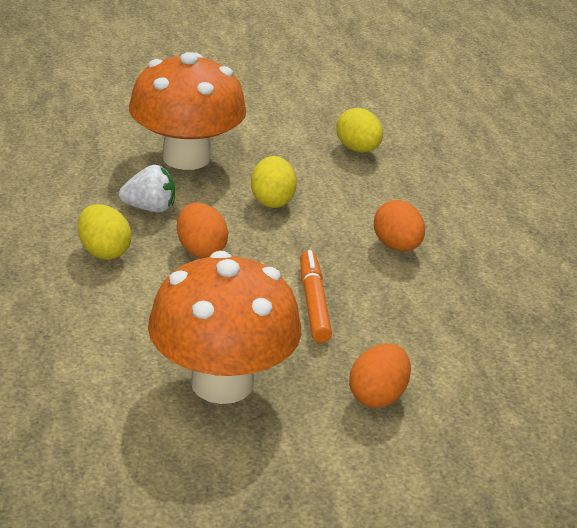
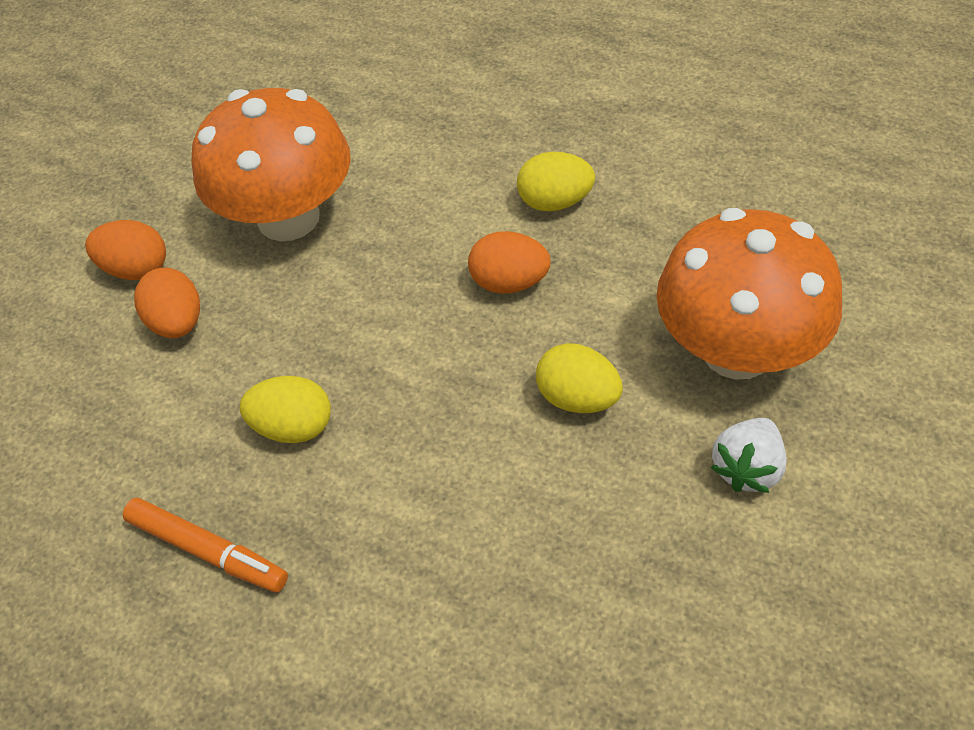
camera: 130 degrees right, 20 degrees up
(150, 208) = (624, 268): white strawberry -> white strawberry (747, 468)
(313, 303) = (348, 340): orange marker -> orange marker (208, 550)
(358, 149) = (671, 586): yellow egg -> yellow egg (293, 427)
(397, 246) = (395, 486): orange egg -> orange egg (136, 269)

